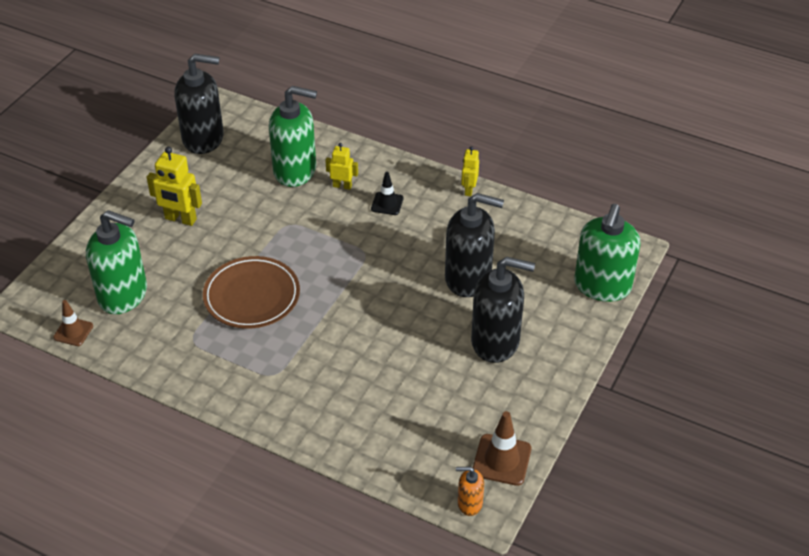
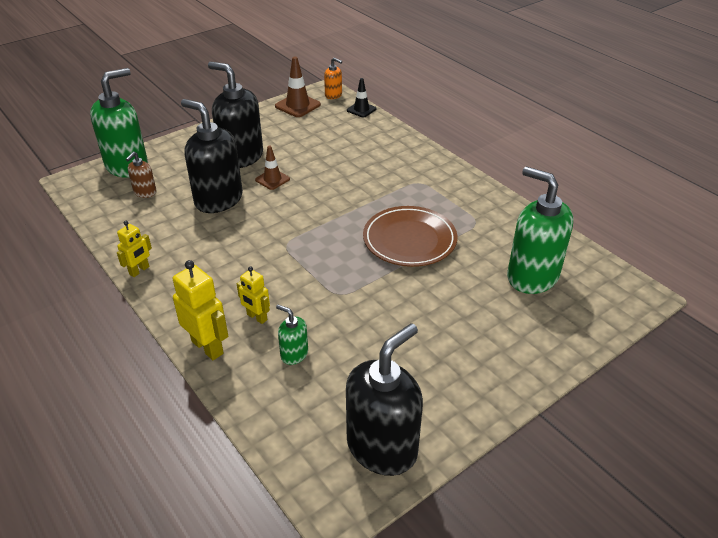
camera: 155 degrees left, 5 degrees down
(73, 332) = (585, 259): brown traffic cone -> brown traffic cone (272, 179)
(180, 219) = (452, 337): yellow robot -> yellow robot (207, 347)
(203, 138) = (382, 447): black soap dispenser -> black soap dispenser turned 105 degrees clockwise
(295, 171) = (294, 354): green soap dispenser -> green soap dispenser, size x0.47
(387, 203) = (228, 283): black traffic cone -> black traffic cone (361, 109)
(548, 262) = (145, 192): none -> brown soap dispenser

